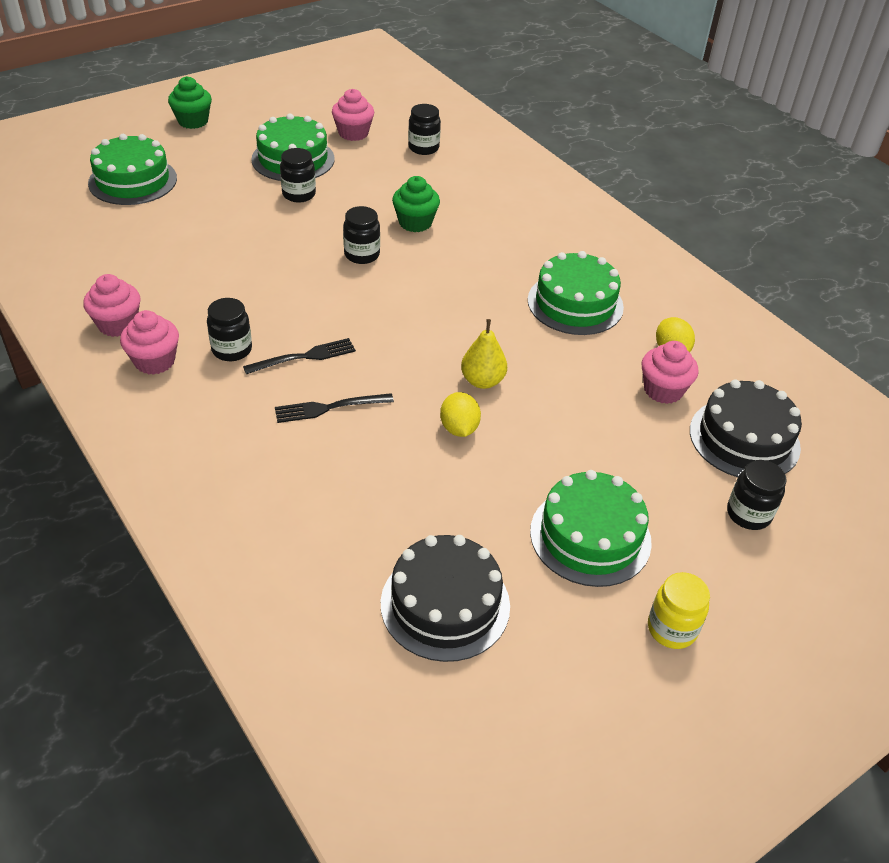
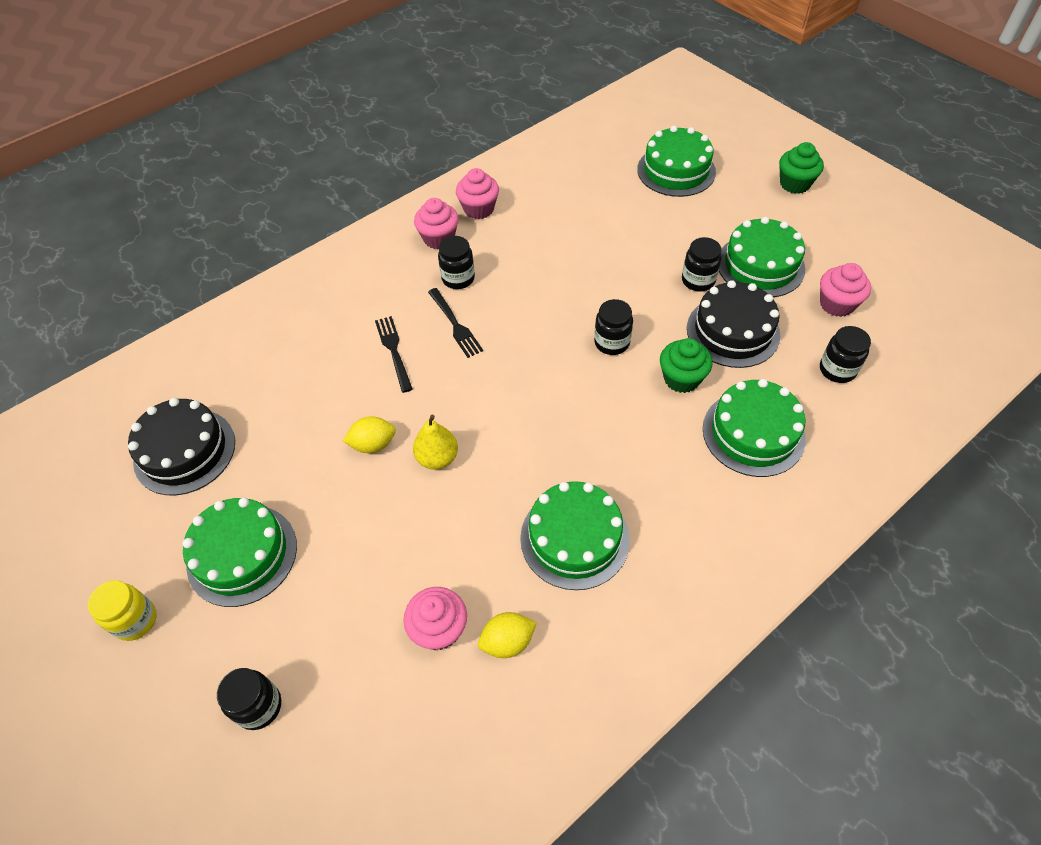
camera: 90 degrees right, 10 degrees up
(480, 198) = (753, 433): none -> green cake
(744, 438) = (367, 715): black cake -> black cake (733, 331)

